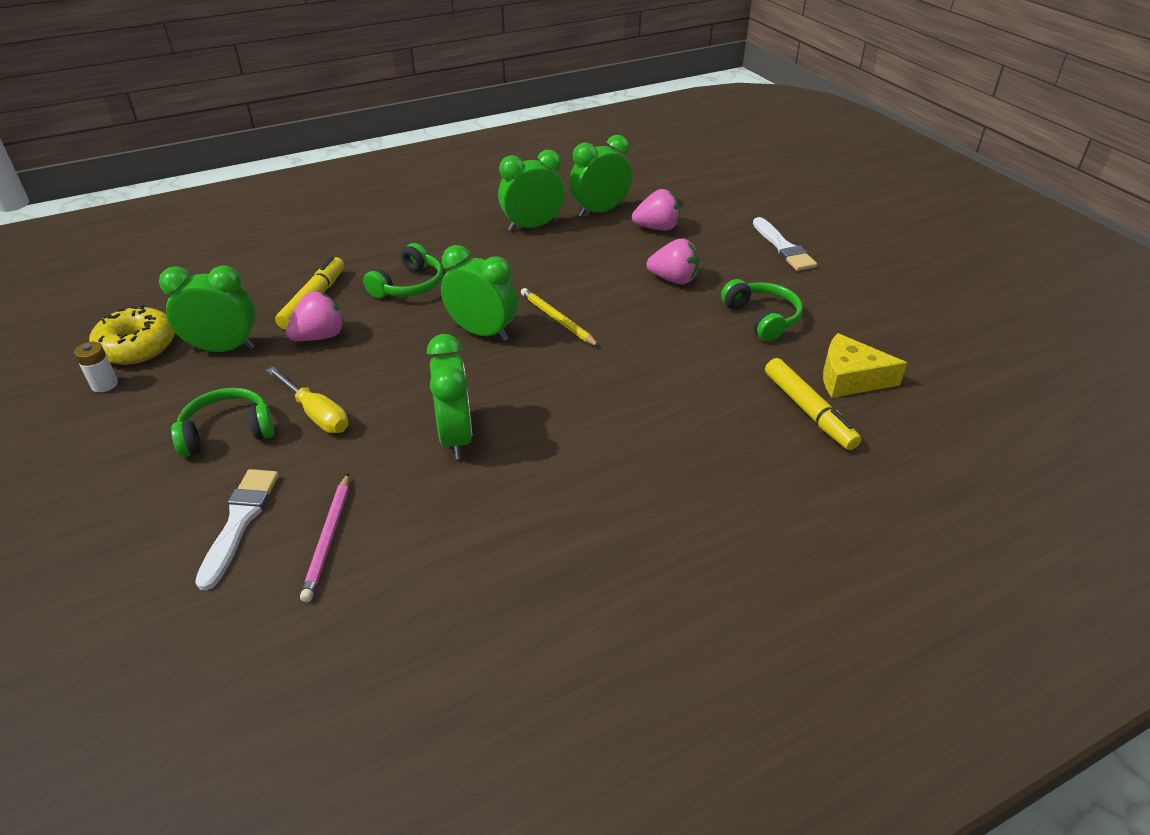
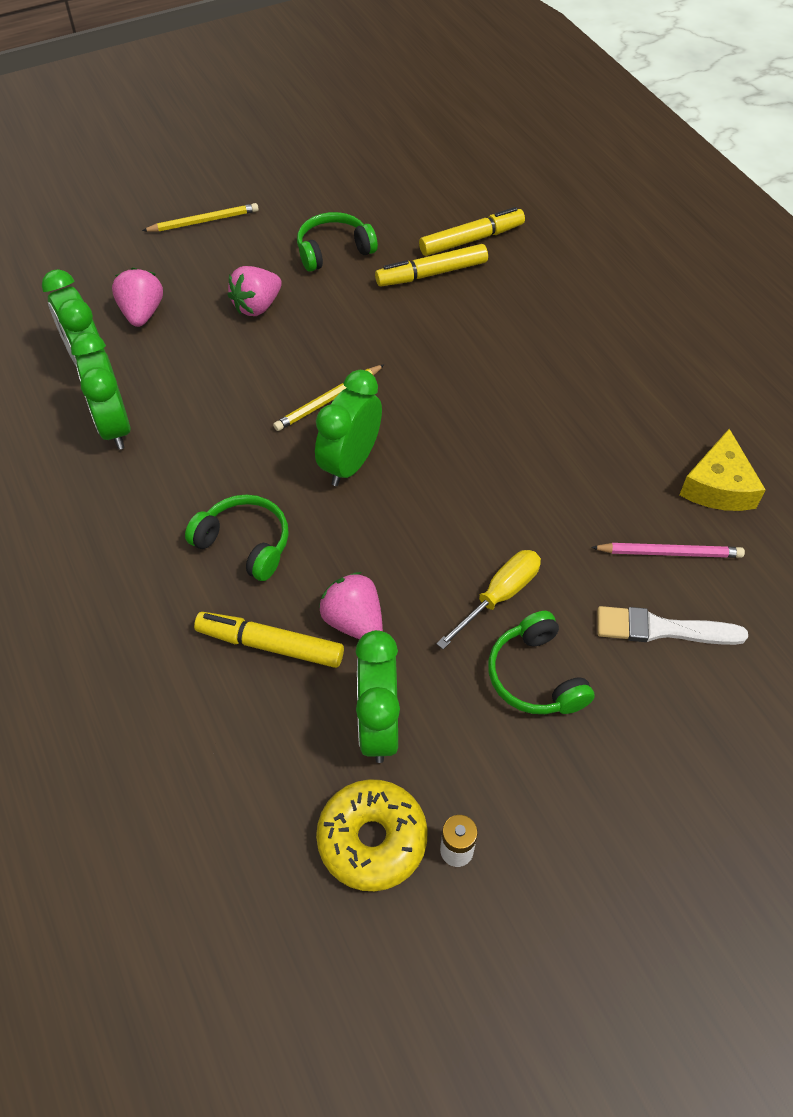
camera: 90 degrees left, 15 degrees up
(455, 437) = (525, 472): green clock -> none
(674, 279) = (257, 306): pink strawberry -> pink strawberry turned 150 degrees counterclockwise
(742, 381) = (431, 273): none -> yellow marker
(783, 248) = (203, 221): white brush -> yellow pencil
(850, 378) = (426, 210): yellow cheese -> yellow cheese (718, 486)

